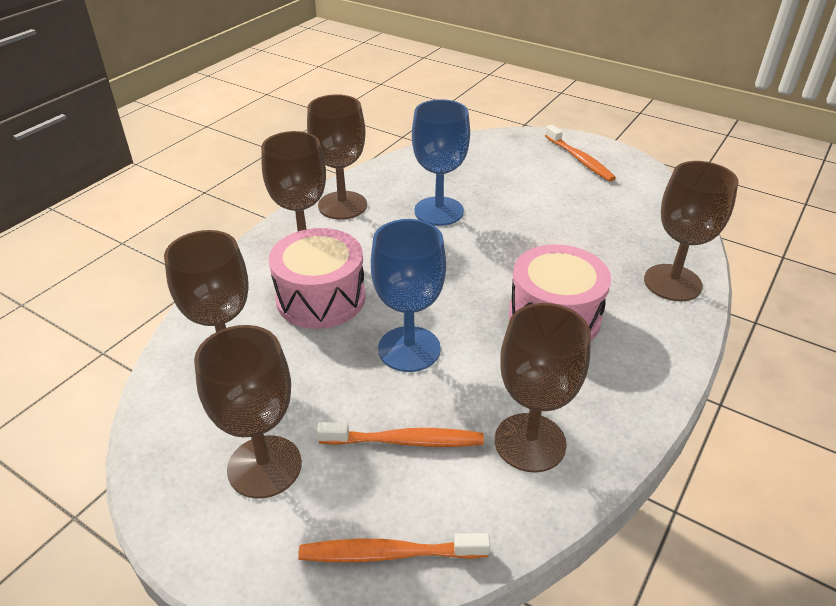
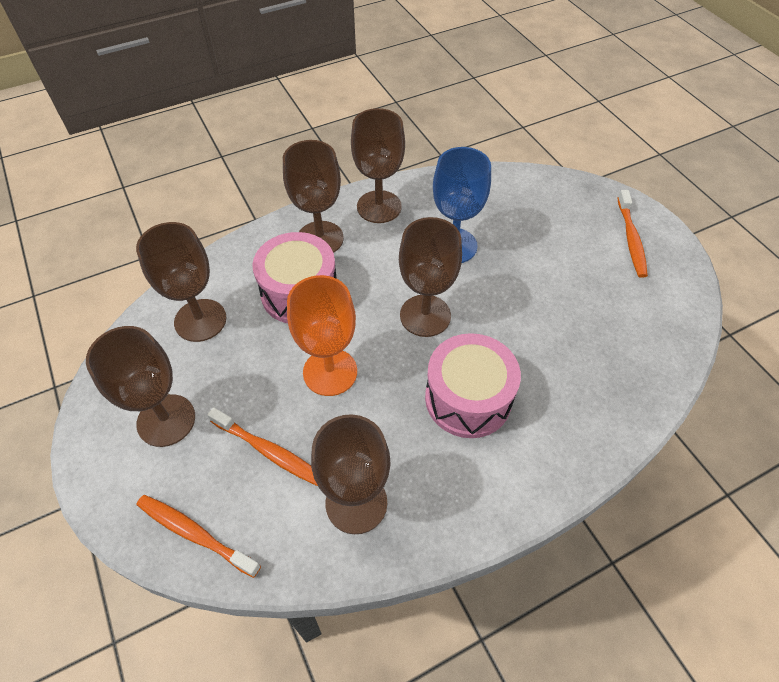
camera: 30 degrees right, 15 degrees up
(409, 349) = (330, 372): blue goblet -> orange goblet
(672, 283) = (605, 416): brown goblet -> brown goblet (425, 315)

